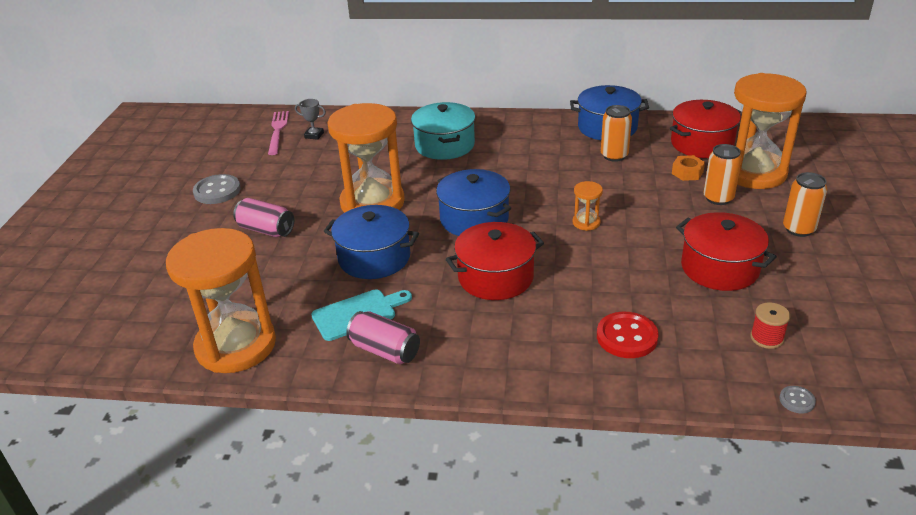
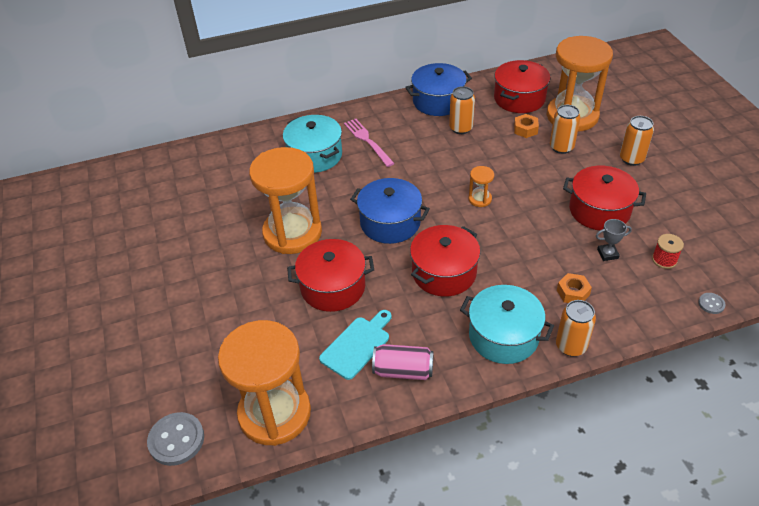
camera: 25 degrees left, 10 degrees up
(217, 191) = (136, 264): grey button -> grey button (176, 440)
(266, 230) = (215, 290): pink can -> none
(278, 131) = (147, 181): pink fork -> pink fork (367, 141)
(314, 135) = (186, 177): grey trophy -> grey trophy (607, 254)
(374, 258) = (333, 287): blue pot -> red pot
(515, 353) = (503, 336): none -> turquoise pot
(585, 387) = (571, 346): none -> orange can
(626, 337) = (573, 292): red button -> orange nut

